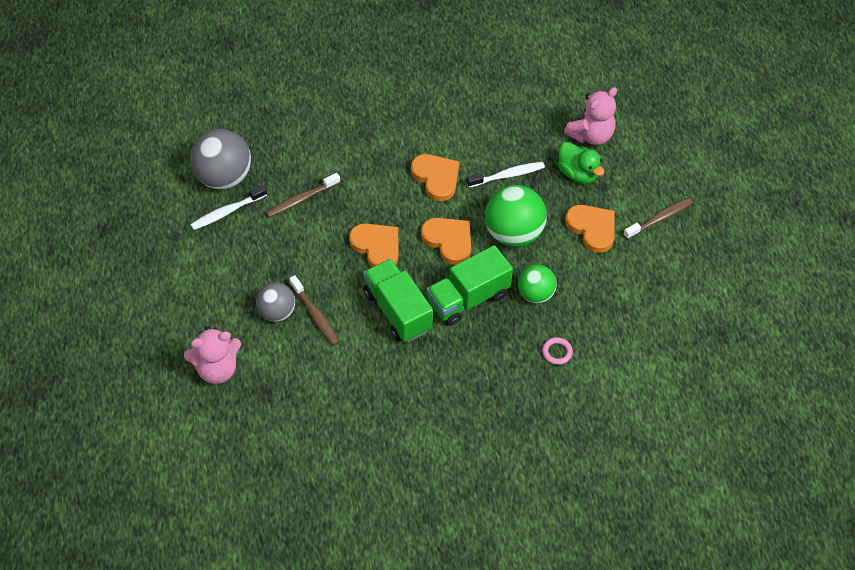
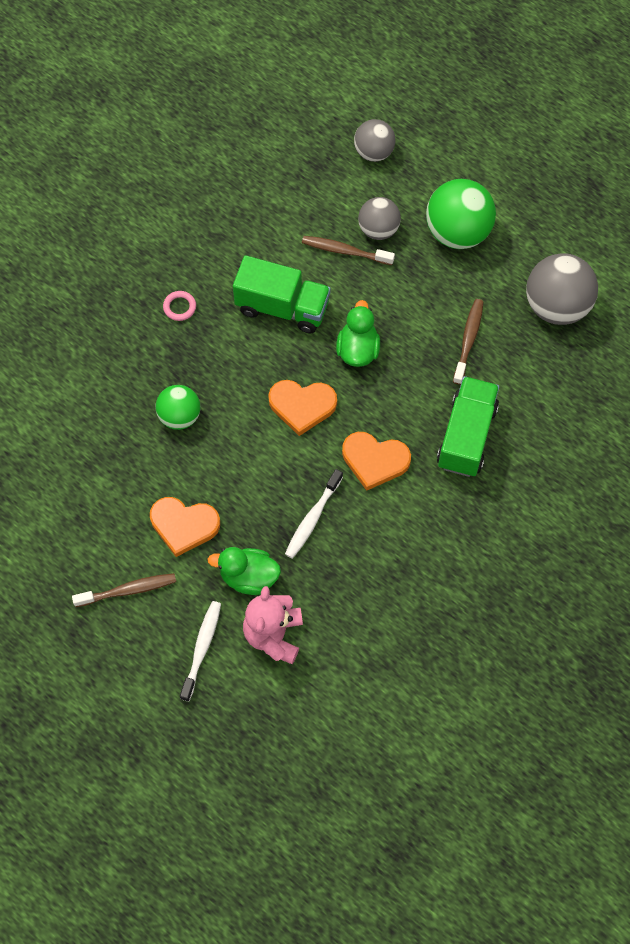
camera: 140 degrees right, 10 degrees up
(217, 369) = (374, 152): pink teddy bear -> grey ball
(227, 212) = (516, 278): white toothbrush -> white toothbrush (202, 648)
(377, 247) = (358, 350): orange heart -> green duck
(468, 298) = (234, 365): green truck -> green truck (466, 436)
(513, 233) = (252, 460): green ball -> green ball (457, 232)
(557, 352) = (115, 377): pink ring -> pink ring (179, 307)
(659, 218) = (128, 590): brown toothbrush -> brown toothbrush turned 120 degrees counterclockwise

